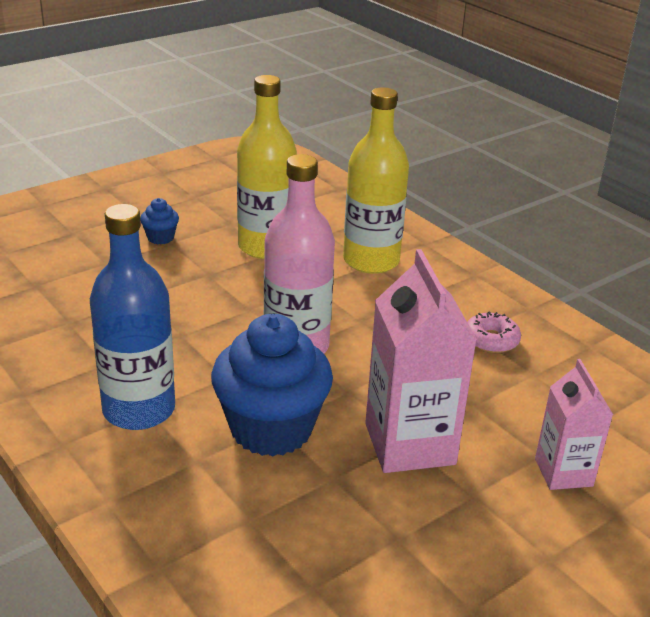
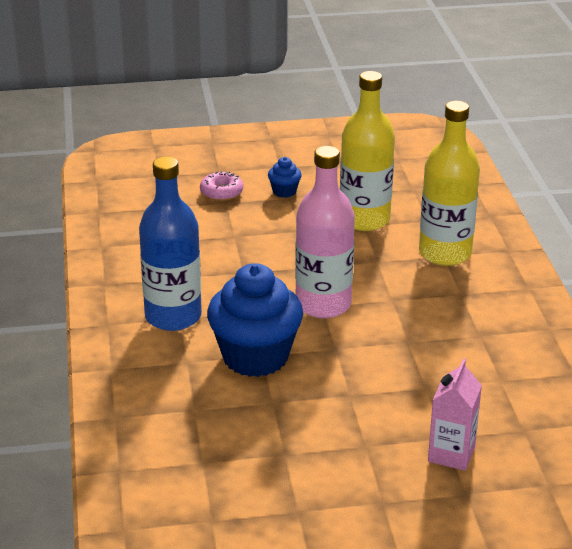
camera: 30 degrees right, 0 degrees up
(409, 444) = (349, 398): pink carton -> none
(491, 340) = (489, 344): pink donut -> pink donut (221, 192)

